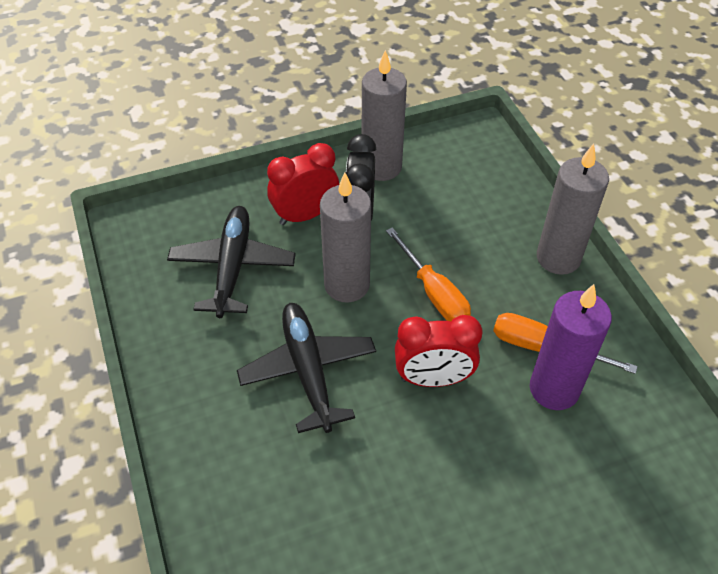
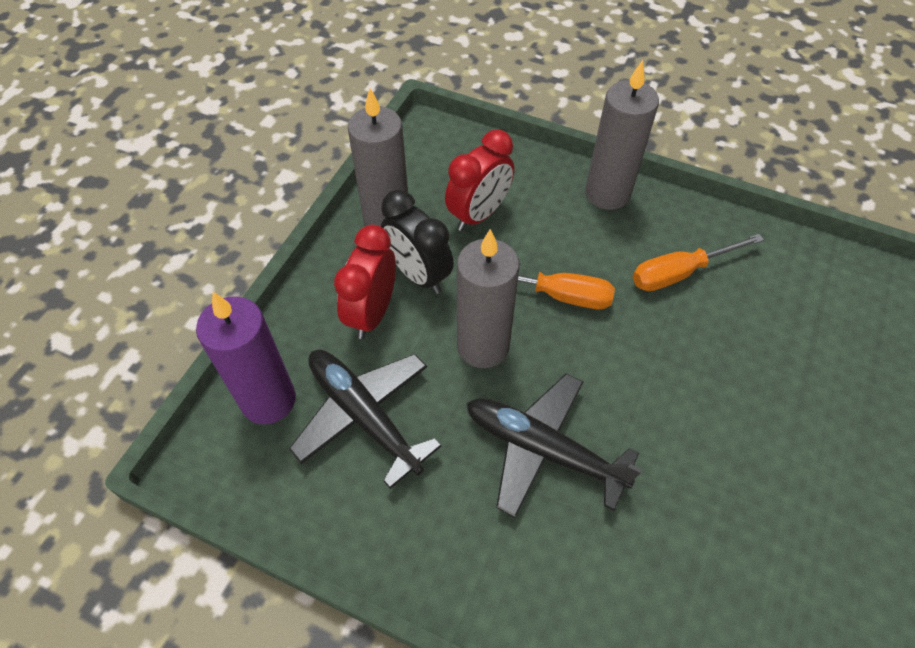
camera: 45 degrees left, 5 degrees up
(433, 379) = (639, 366): red clock -> red clock (479, 214)
(554, 389) = (723, 299): purple candle -> purple candle (268, 400)

